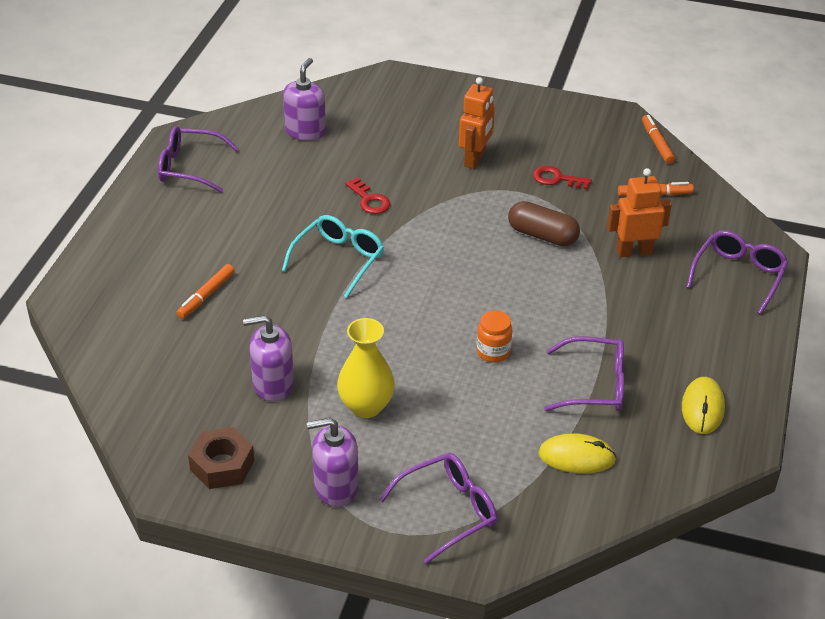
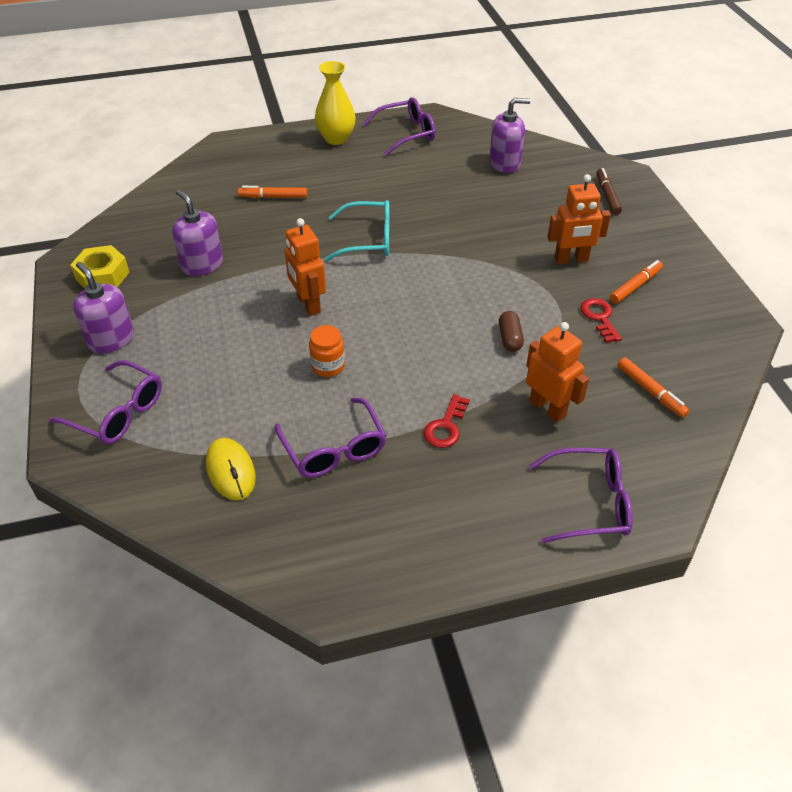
camera: 60 degrees right, 5 degrees up
(190, 167) = (405, 134): purple glasses -> purple glasses turned 90 degrees clockwise
(222, 465) = (102, 276): brown nut -> yellow nut
(366, 406) = (210, 320): yellow vase -> yellow vase (336, 138)
(369, 200) = (456, 226): red key -> red key (446, 426)
(399, 333) = (308, 304): none -> orange robot
(409, 100) = (607, 195): none -> brown marker
(542, 235) = (510, 338): brown capsule -> brown capsule, size x0.63
(657, 143) = (733, 365): orange marker -> orange marker (635, 286)
(702, 408) = (360, 543): yellow mouse -> none

